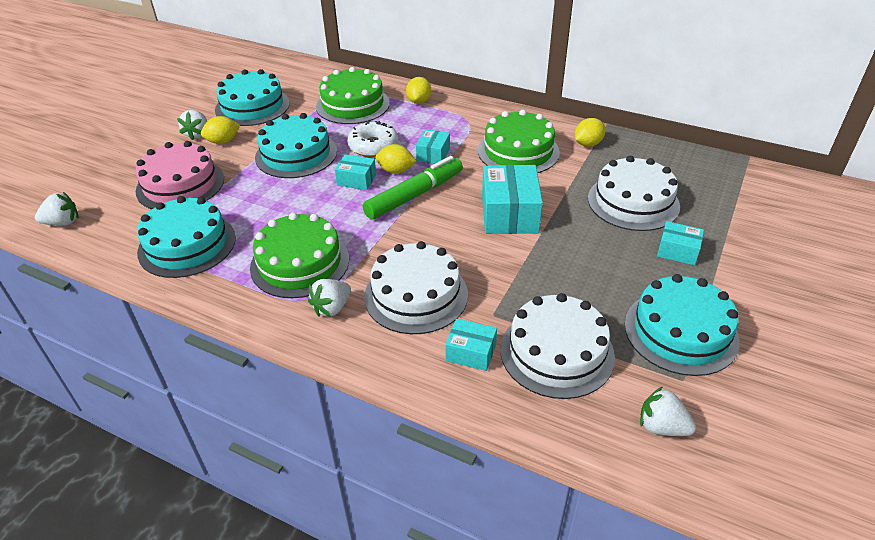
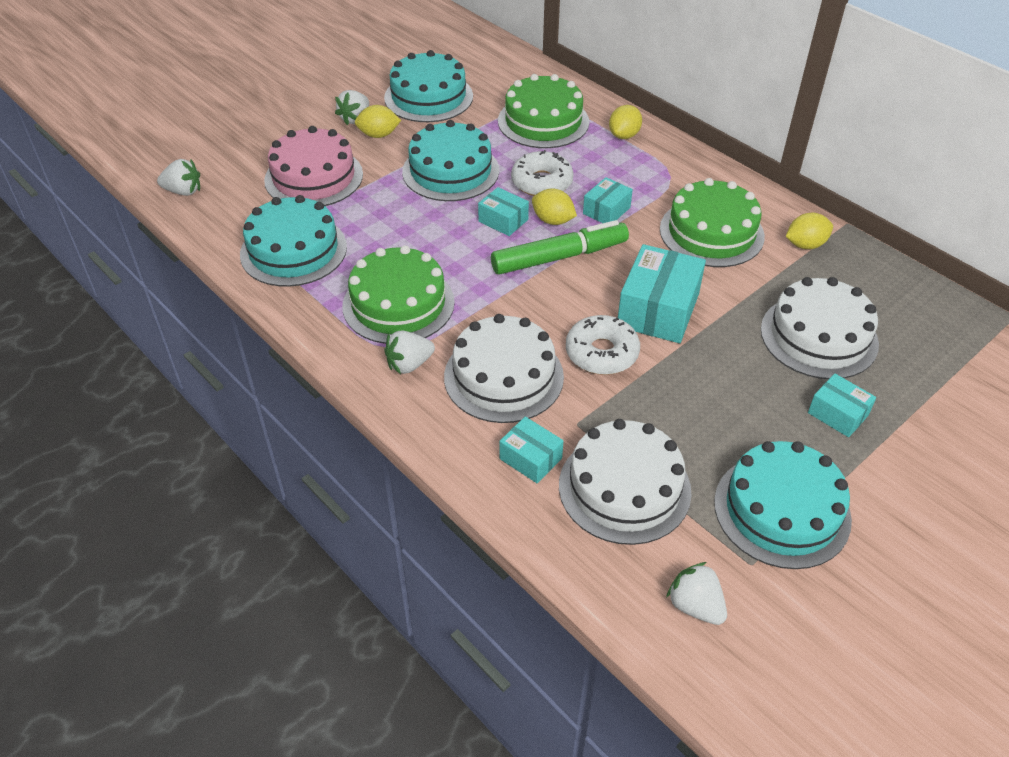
camera: 20 degrees right, 5 degrees up
(484, 256) = (601, 353): none -> white donut

